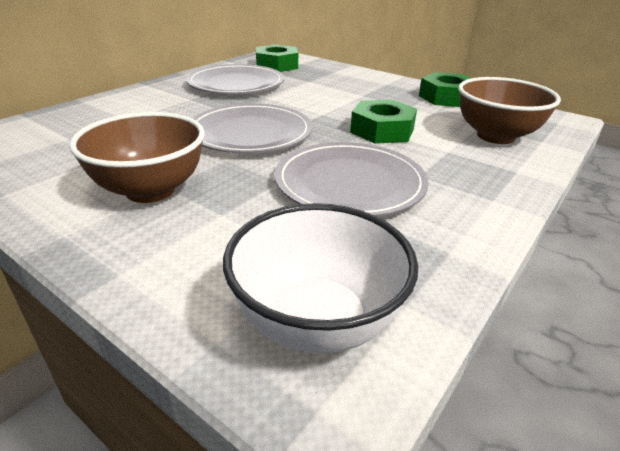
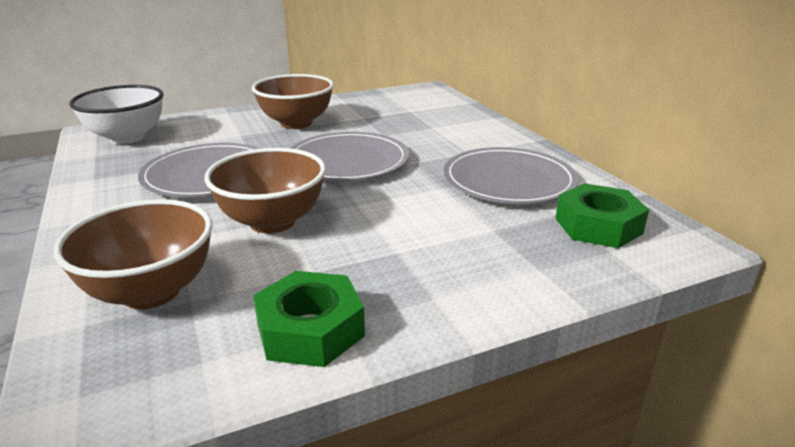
camera: 120 degrees right, 5 degrees down
(382, 130) = (272, 222): green nut -> brown bowl

